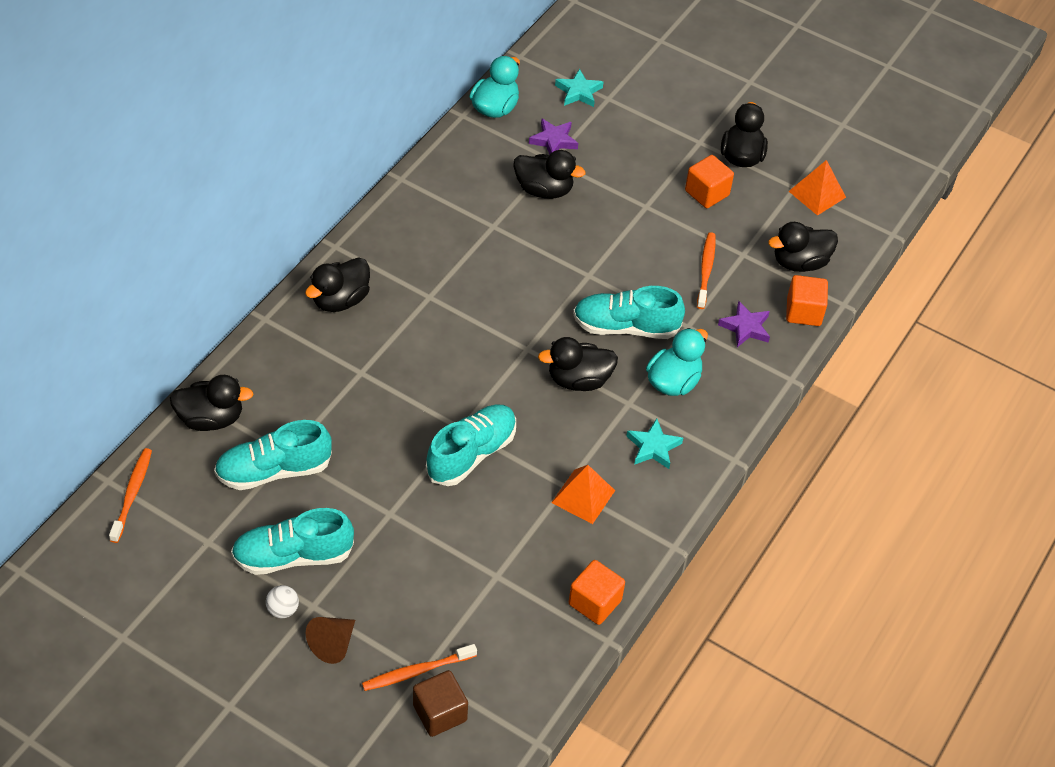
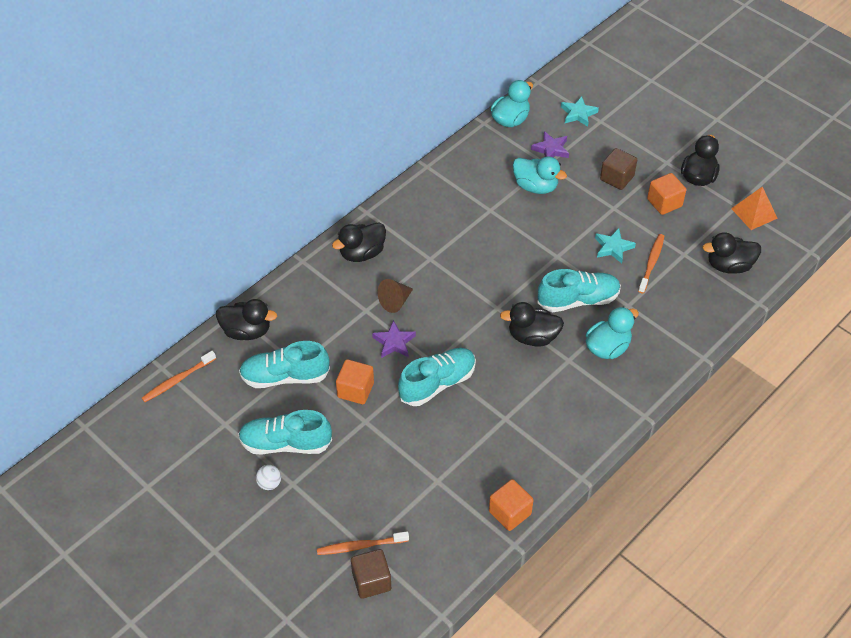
camera: 15 degrees right, 0 degrees up
(132, 494) = (177, 380): orange toothbrush -> orange toothbrush turned 150 degrees counterclockwise
(333, 644) = (301, 515): brown cone -> brown cone (395, 301)
(544, 190) = (535, 186): black duck -> turquoise duck
(583, 496) = (517, 428): orange pyramid -> none
(625, 327) = (578, 300): turquoise shoe -> turquoise shoe turned 150 degrees clockwise
(642, 168) = (617, 178): none -> brown cube
(653, 447) = (581, 397): turquoise star -> turquoise star (613, 247)
(745, 327) = (674, 312): purple star -> purple star (394, 342)
(803, 312) = (724, 305): orange cube -> orange cube (355, 390)

